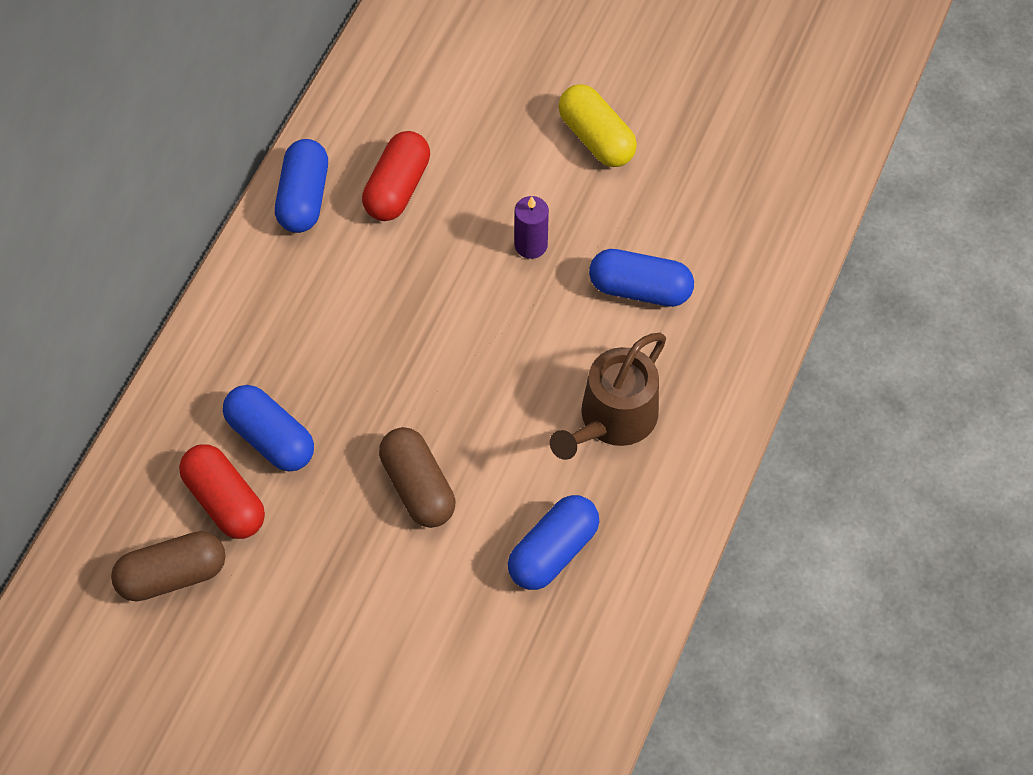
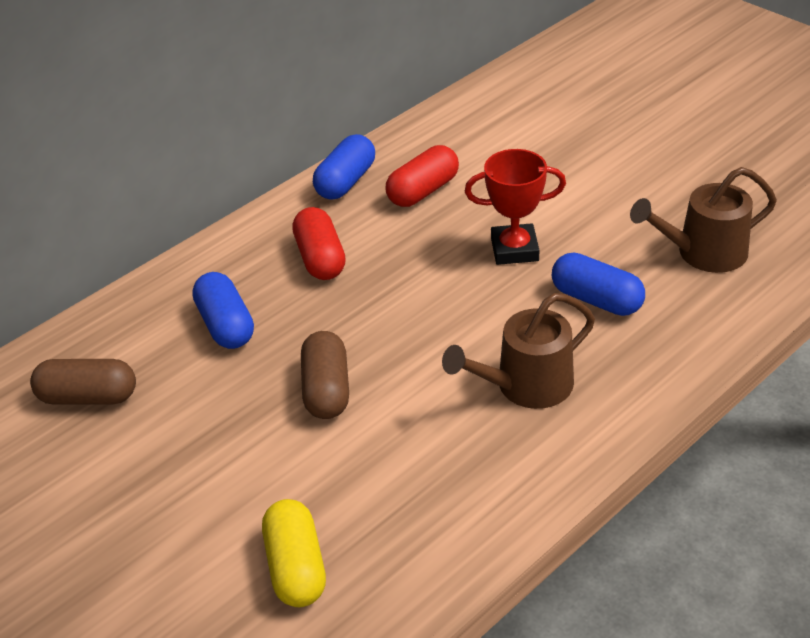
camera: 25 degrees right, 20 degrees down
(225, 501) = (163, 358): red capsule -> red capsule (320, 258)
(531, 245) = (514, 249): purple candle -> red trophy
(553, 551) = (420, 470): blue capsule -> none
(596, 138) = (606, 194): yellow capsule -> yellow capsule (296, 567)
(724, 194) = (704, 253): none -> brown watering can

